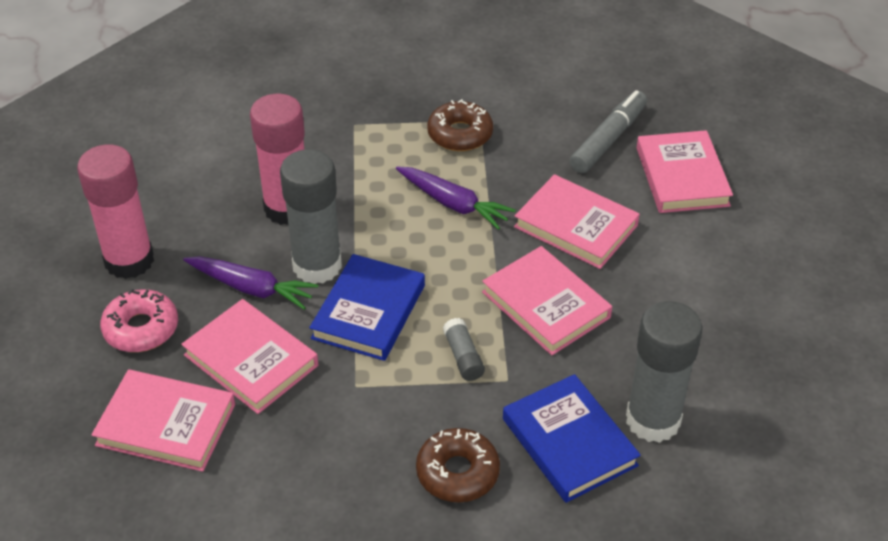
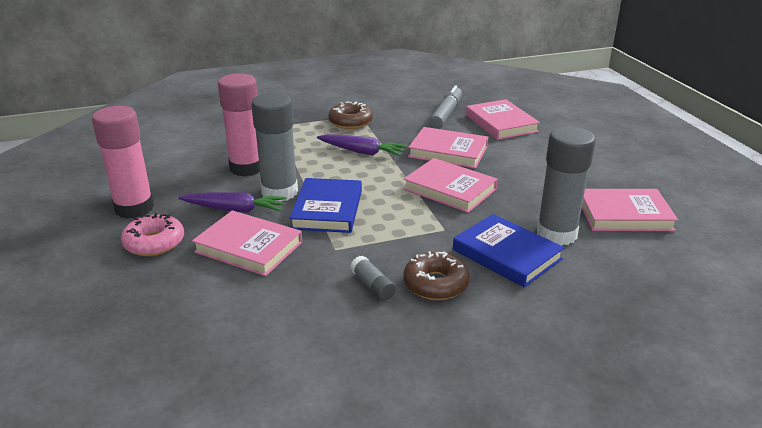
camera: 15 degrees left, 15 degrees down
(166, 424) = (192, 294): pink book -> pink book (624, 214)
(463, 357) = (407, 222): grey glue stick -> grey glue stick (372, 286)

